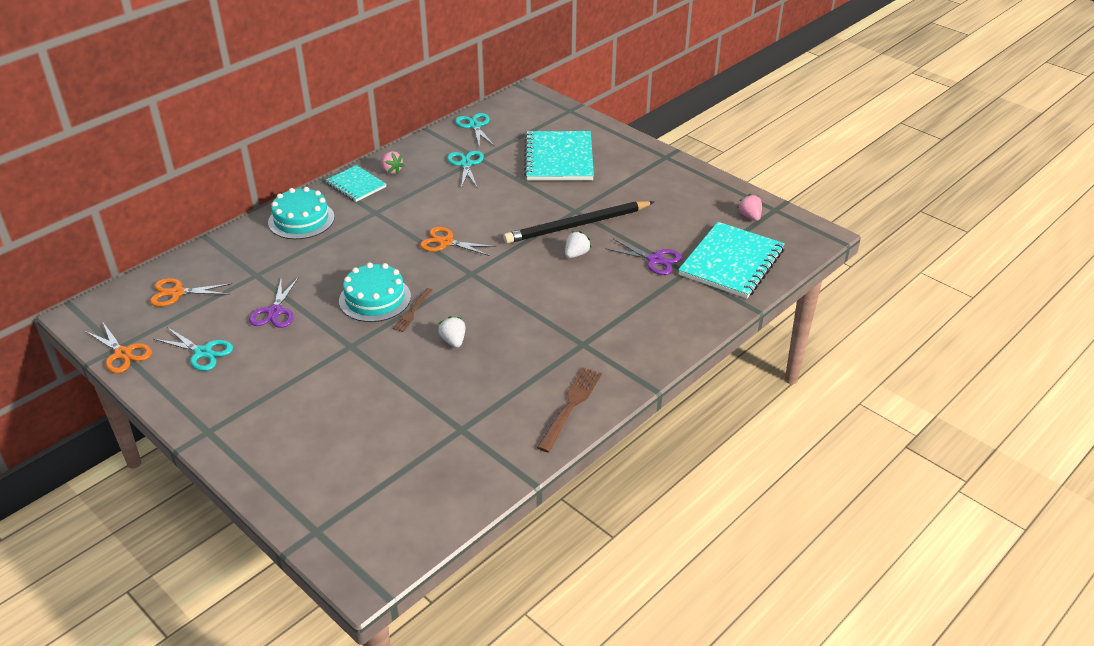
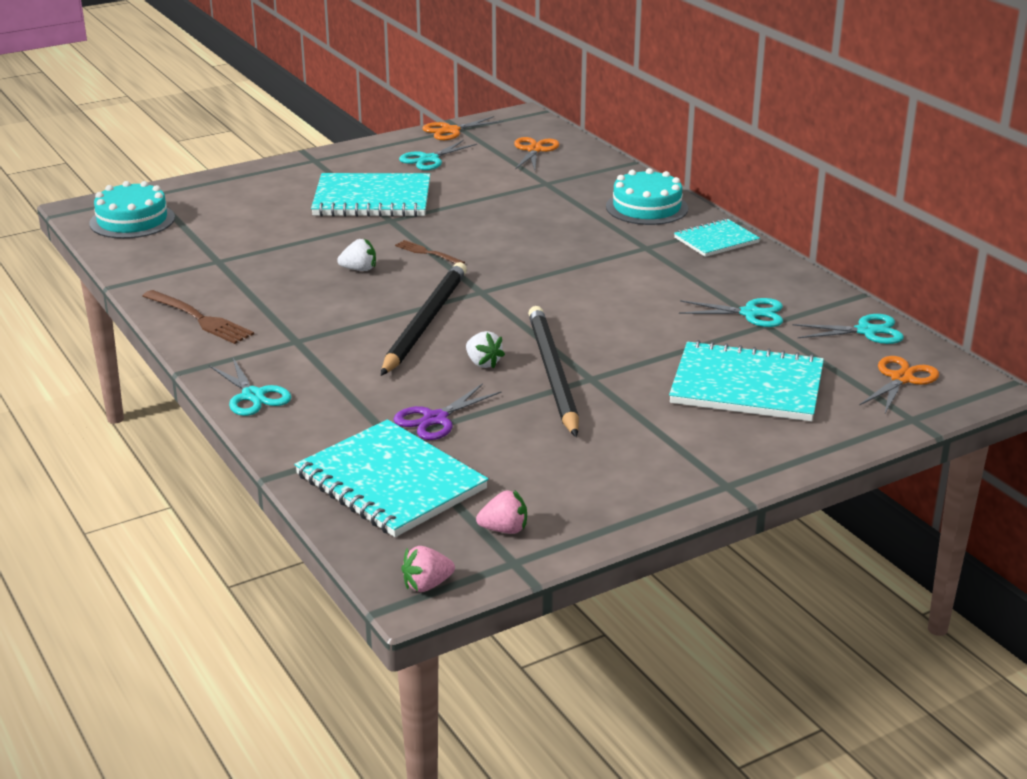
camera: 105 degrees right, 10 degrees down
(275, 312) = (473, 189): purple scissors -> none
(305, 367) = (372, 199): none -> turquoise notebook
(375, 298) = (465, 236): turquoise cake -> turquoise cake (132, 220)
(391, 171) = (746, 263): pink strawberry -> pink strawberry (427, 585)
(446, 242) = (556, 282): orange scissors -> orange scissors (901, 379)
(530, 289) = (424, 322): none -> black pencil
(668, 343) = (253, 395): none -> turquoise scissors

